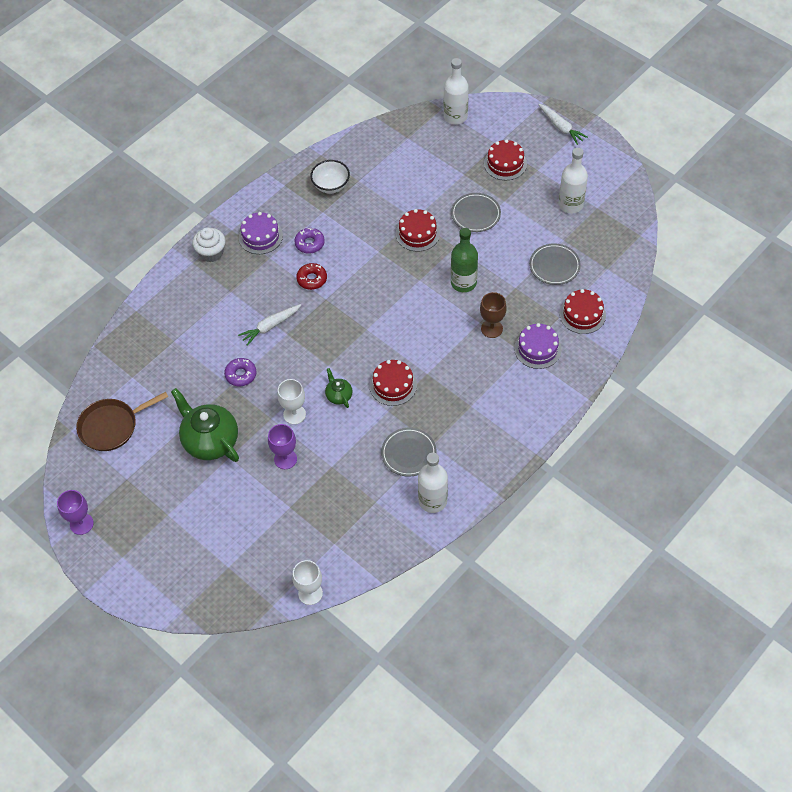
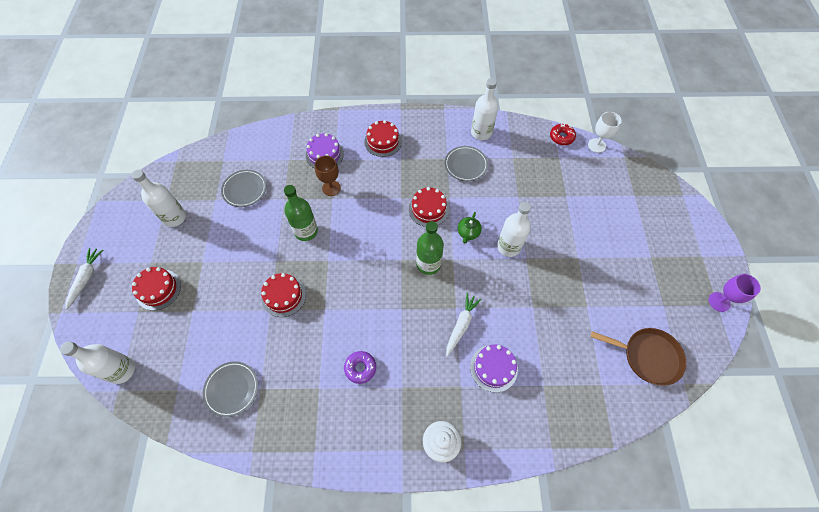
camera: 135 degrees left, 5 degrees up
(210, 441) = (581, 279): green teapot -> none
(241, 375) = (518, 308): purple donut -> none
(260, 236) = (387, 416): purple cake -> purple cake (493, 368)
(270, 326) = (461, 325): white carrot -> white carrot turned 75 degrees counterclockwise
(285, 459) = (542, 225): purple goblet -> none
(294, 414) = (508, 246): white goblet -> white bottle
(312, 279) = (393, 334): red donut -> red donut (561, 137)
(331, 186) = (284, 407): white bowl -> none
(342, 344) = (428, 264): none -> green bottle
(475, 214) = (231, 271): grey plate -> grey plate (232, 389)
(582, 314) = (275, 149): red cake -> red cake (383, 141)

